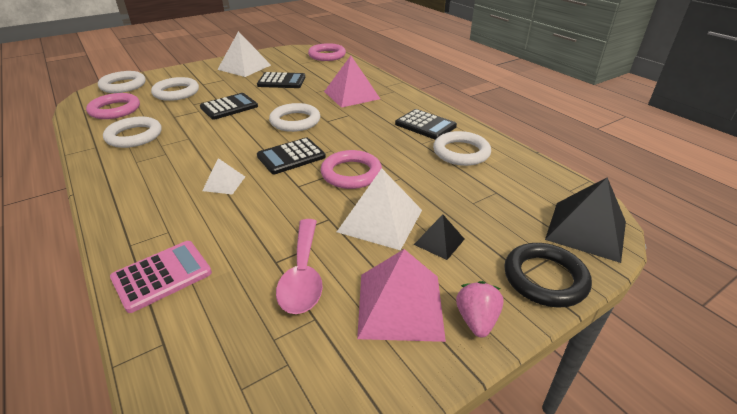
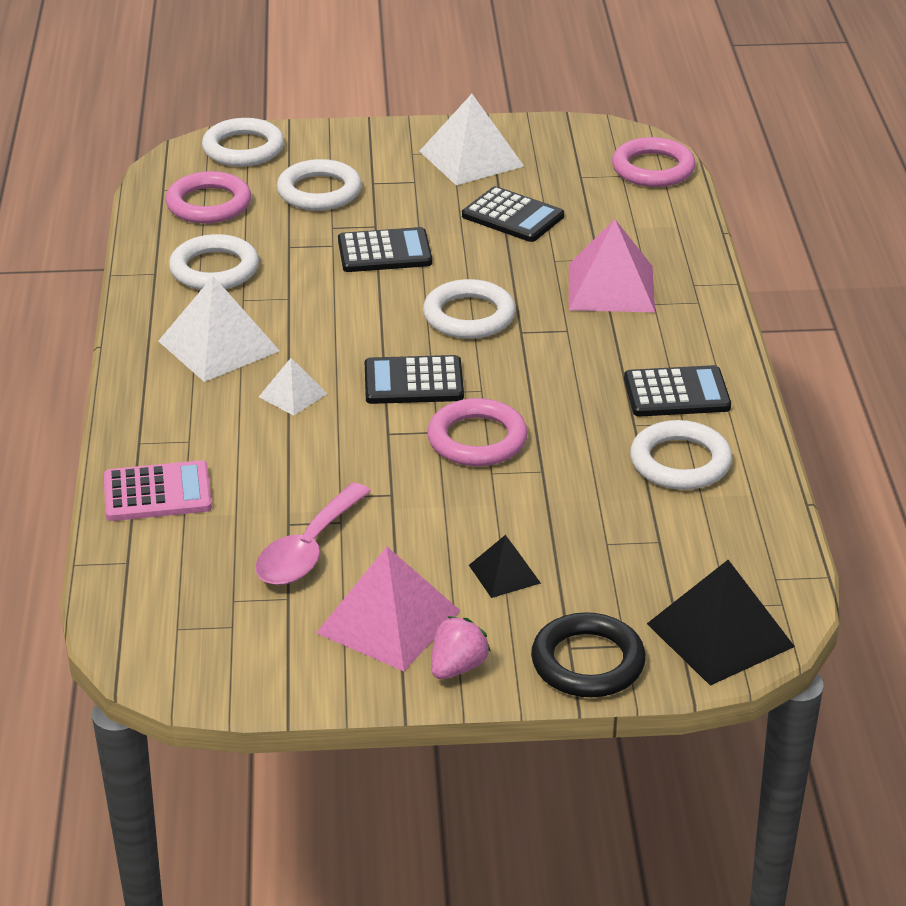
camera: 30 degrees right, 0 degrees up
(380, 220) = (455, 520): white pyramid -> white pyramid (219, 346)
(425, 125) = (676, 393): black calculator -> black calculator turned 75 degrees counterclockwise

